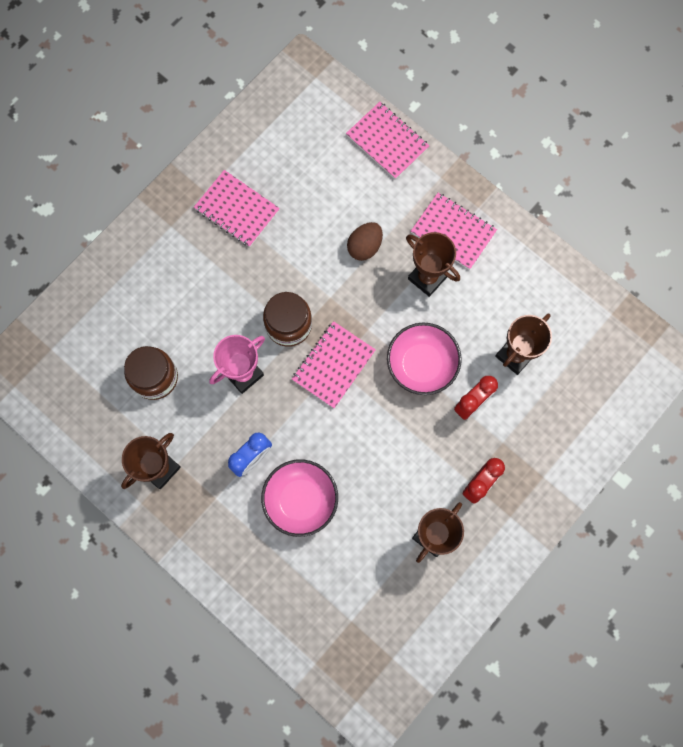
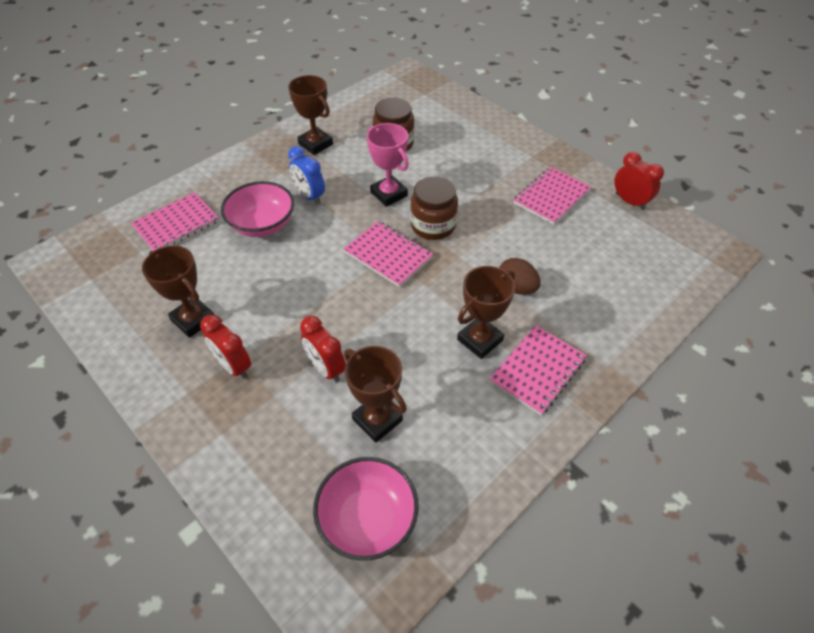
camera: 95 degrees right, 25 degrees down
(239, 136) = (629, 201): none -> red clock
(387, 141) = (646, 317): pink notebook -> pink notebook (176, 224)
(421, 364) = (379, 326): pink bowl -> pink bowl (368, 519)

